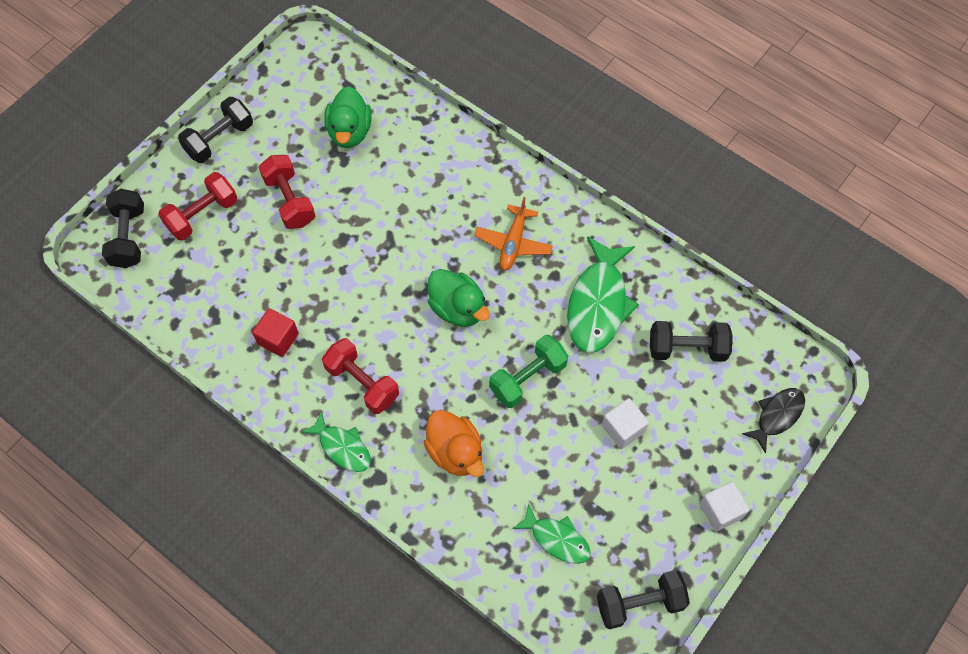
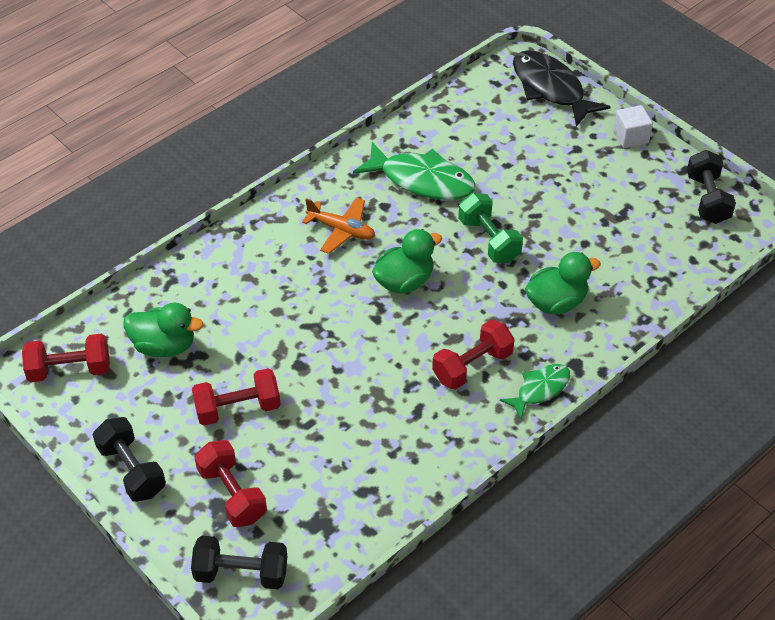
camera: 80 degrees left, 15 degrees down
(278, 339) = (408, 433): red cube -> none
(314, 72) = (70, 370): none -> red dumbbell
(455, 452) = (556, 302): orange duck -> green duck
(556, 539) = (647, 243): green fish -> none
(623, 429) = (549, 184): white cube -> none
(687, 349) = (479, 130): black dumbbell -> none
(777, 416) = (550, 89): black fish -> black fish, size x1.74

